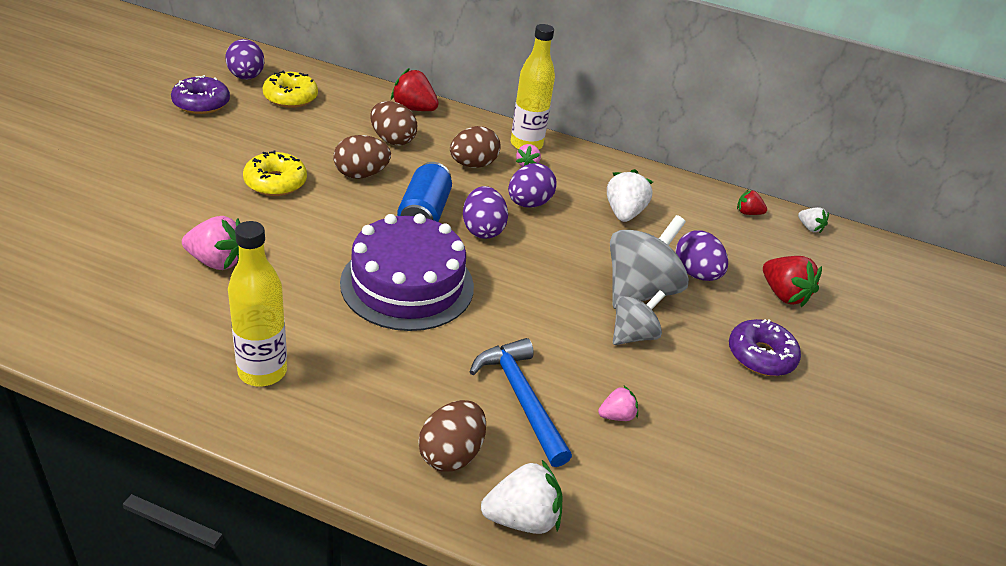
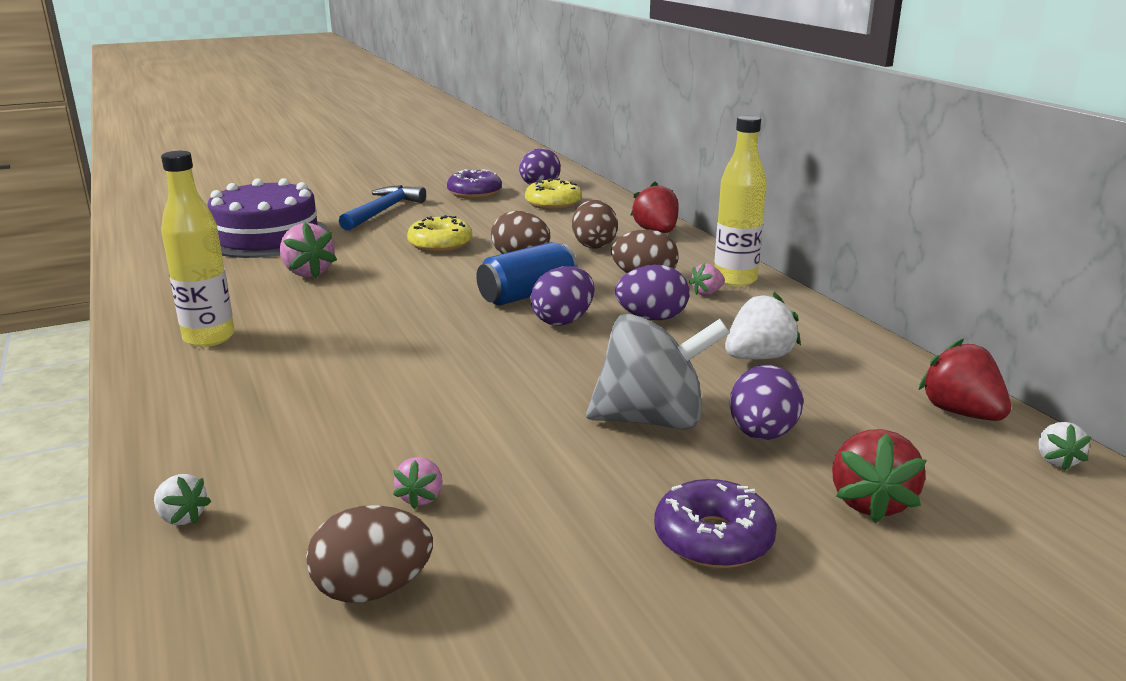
camera: 50 degrees right, 15 degrees down
(407, 284) = (419, 331): purple cake -> purple cake (266, 237)
(451, 454) = (224, 445): brown egg -> brown egg (373, 589)
(521, 399) = (357, 440): blue hammer -> blue hammer (383, 211)
(522, 518) = (182, 517): white strawberry -> white strawberry, size x0.57
(616, 416) = (421, 497): pink strawberry -> pink strawberry turned 75 degrees clockwise
(632, 335) = (571, 448): grey spinning top -> none
(748, 213) = (961, 413): red strawberry -> red strawberry, size x1.76

